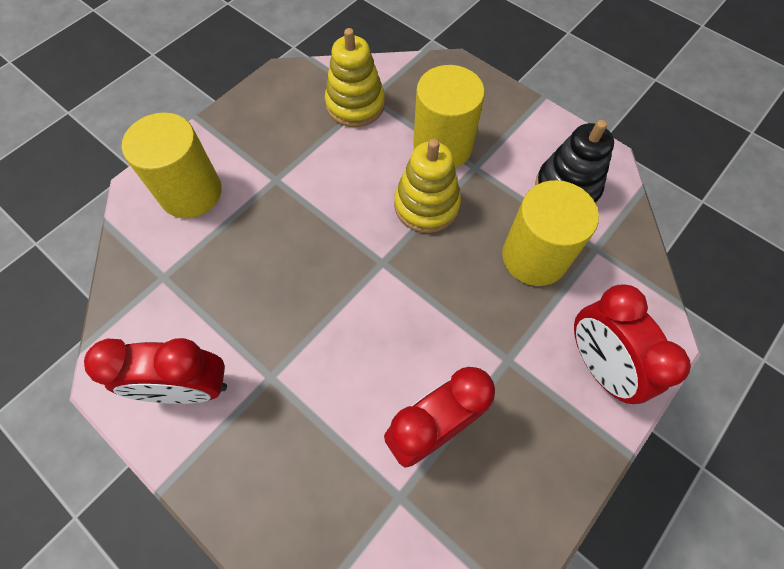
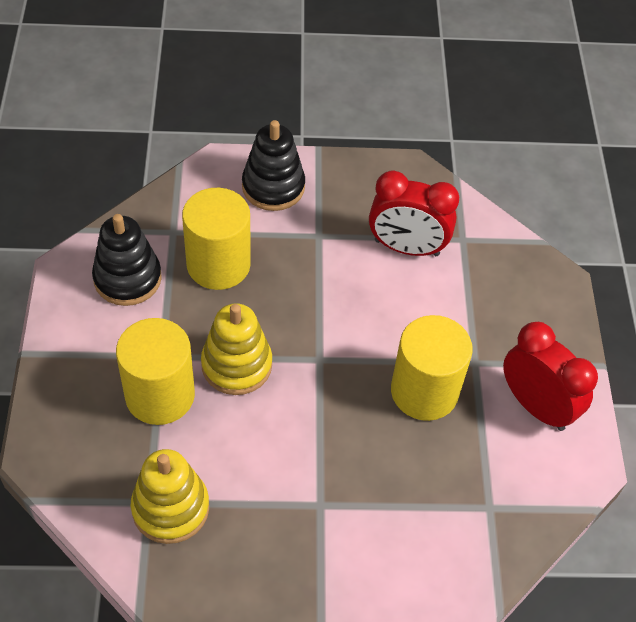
camera: 135 degrees left, 10 degrees down
(191, 192) = (402, 565): yellow cylinder -> yellow cylinder (424, 391)
(598, 365) = (273, 187): red clock -> black stacking toy

